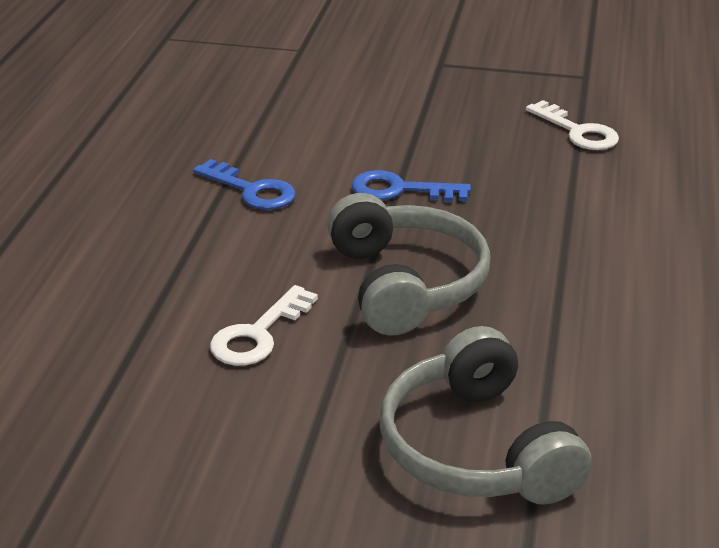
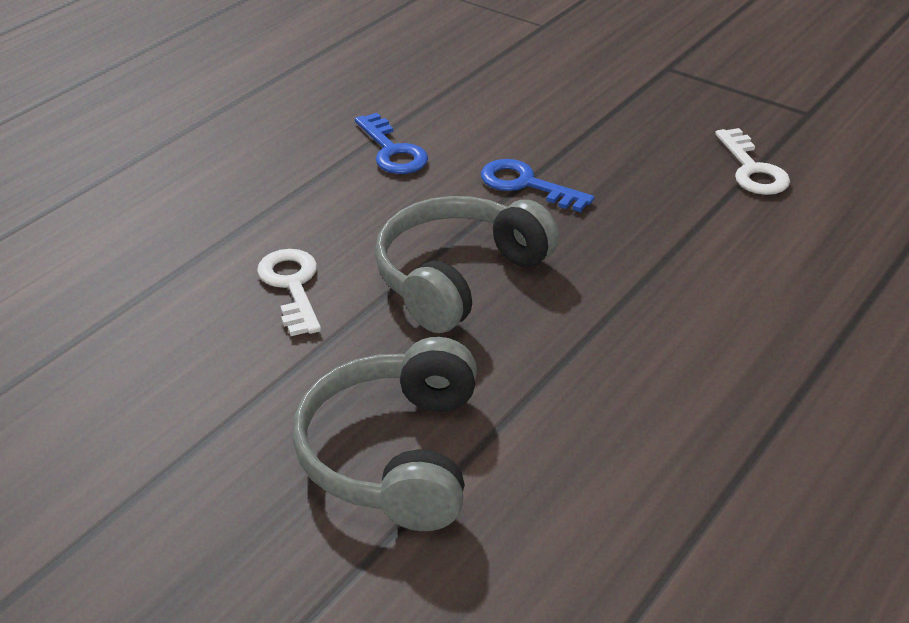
camera: 25 degrees right, 5 degrees up
(258, 334) = (292, 286): white key -> white key turned 105 degrees clockwise
(406, 284) = (458, 277): grey headphones -> grey headphones turned 150 degrees counterclockwise

